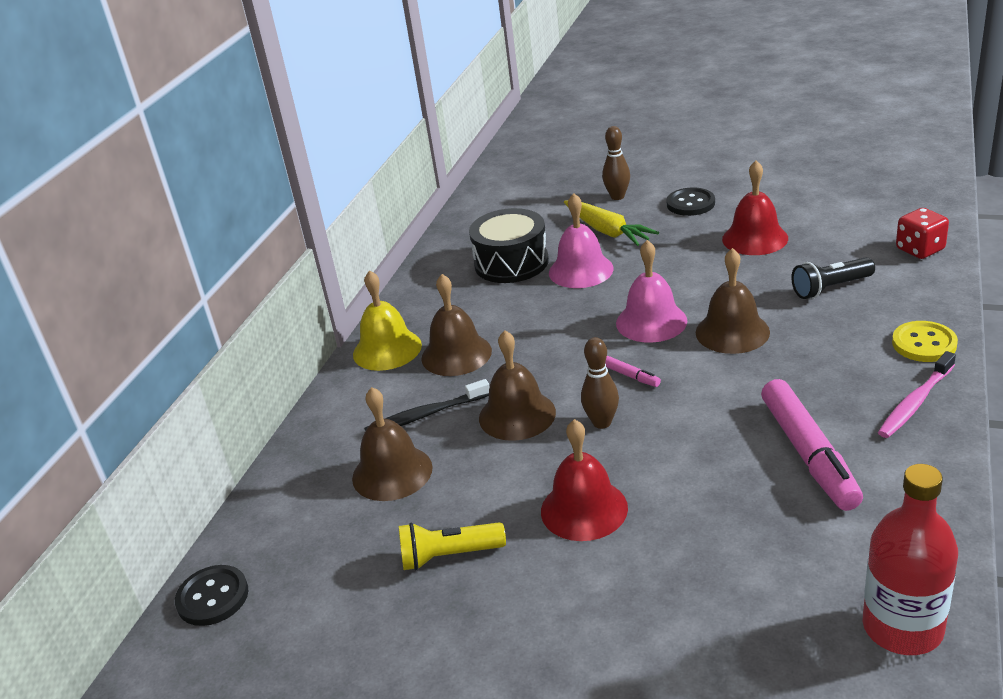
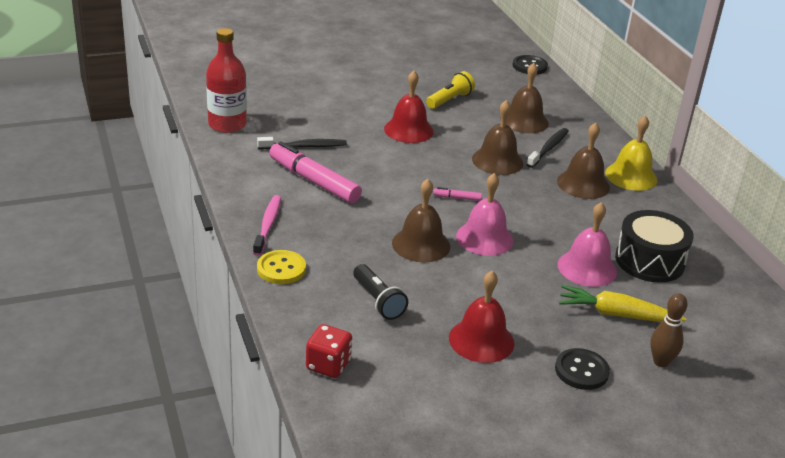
camera: 135 degrees right, 0 degrees up
(602, 422) = (444, 169): brown bowling pin -> none
(783, 526) = (304, 146): none -> black toothbrush
(830, 288) = (378, 301): black flashlight -> black flashlight turned 120 degrees clockwise

